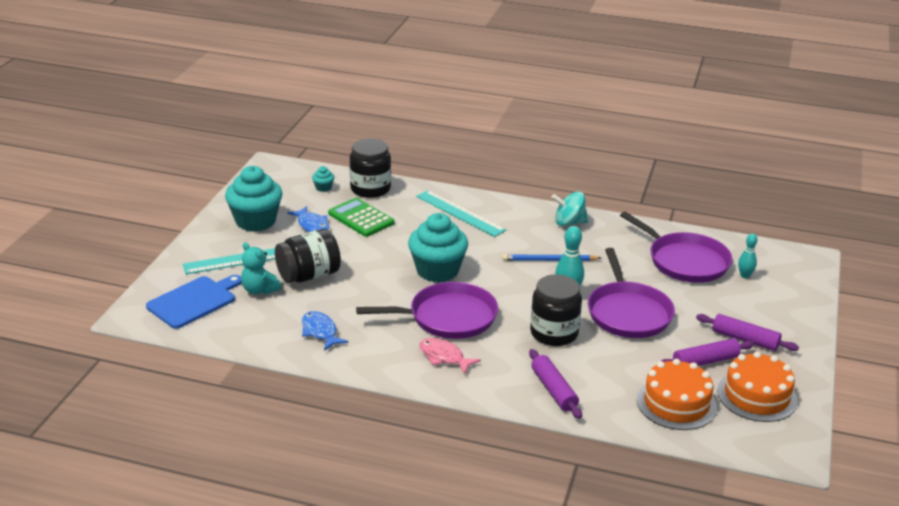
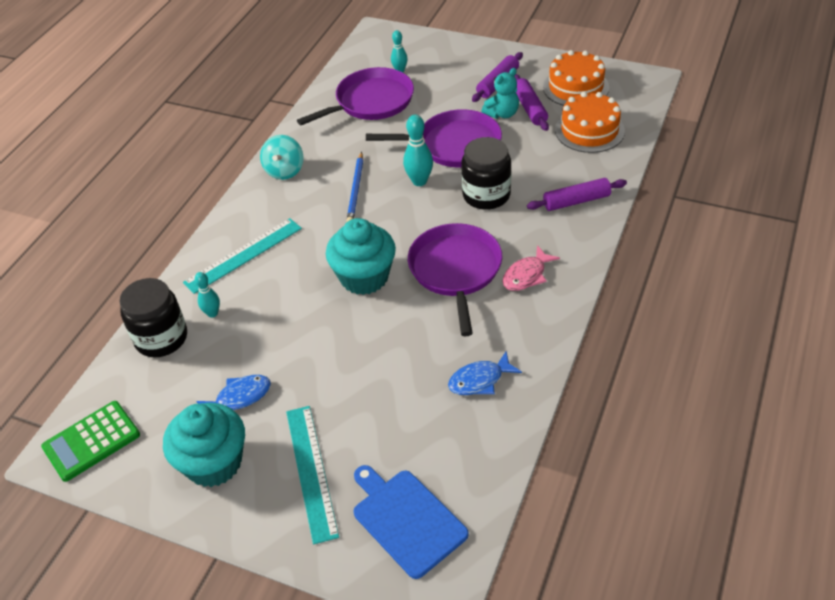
camera: 80 degrees left, 15 degrees up
(259, 290) = (387, 446): turquoise teddy bear -> turquoise teddy bear (502, 114)
(308, 275) = (359, 396): black jar -> none
(323, 188) = (143, 389): turquoise cupcake -> none
(361, 218) = (234, 347): green calculator -> green calculator (91, 441)
(395, 206) = (212, 313): none -> turquoise bowling pin

